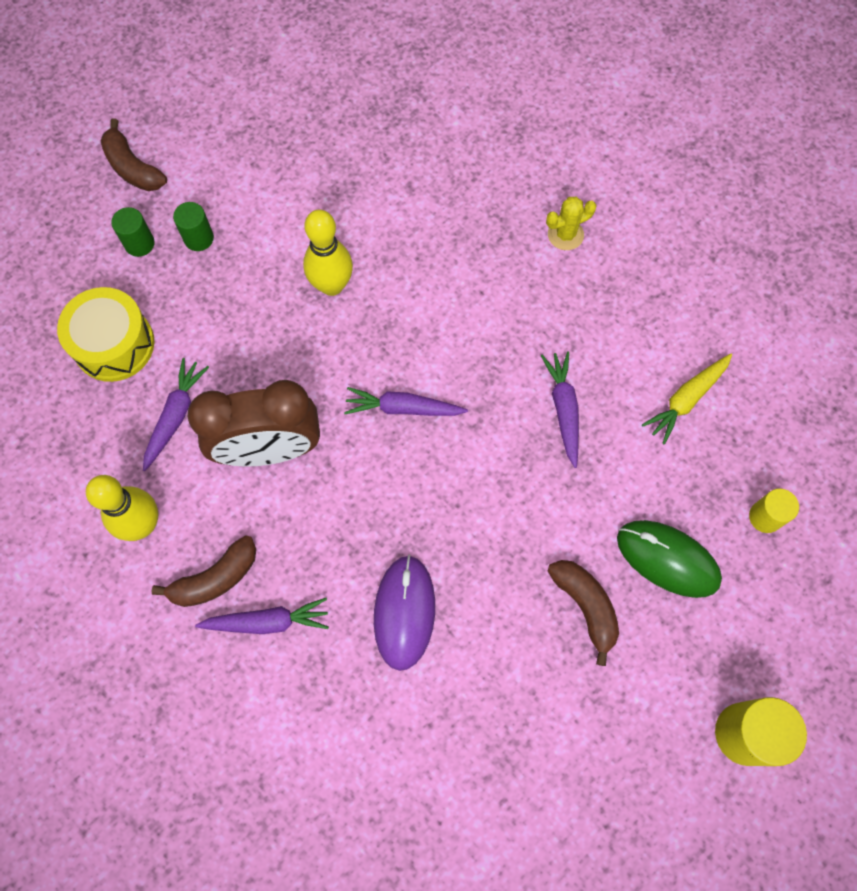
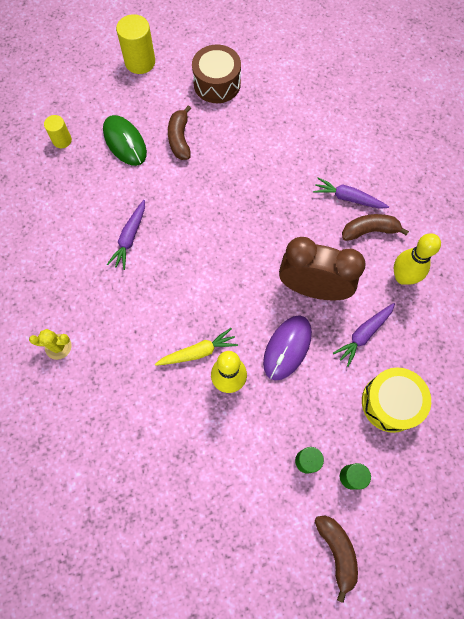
camera: 155 degrees left, 0 degrees up
(403, 408) = (222, 278): purple carrot -> none
(404, 612) = (273, 173): purple mouse -> purple mouse (287, 348)
(585, 751) = (217, 84): none -> brown drum
(686, 399) = (58, 213): yellow carrot -> yellow carrot (198, 352)

